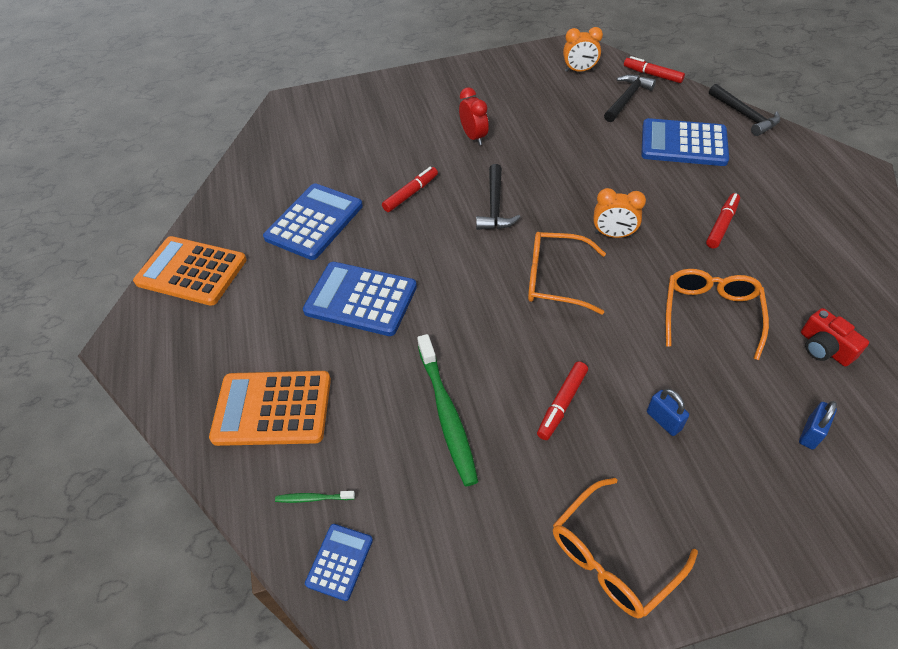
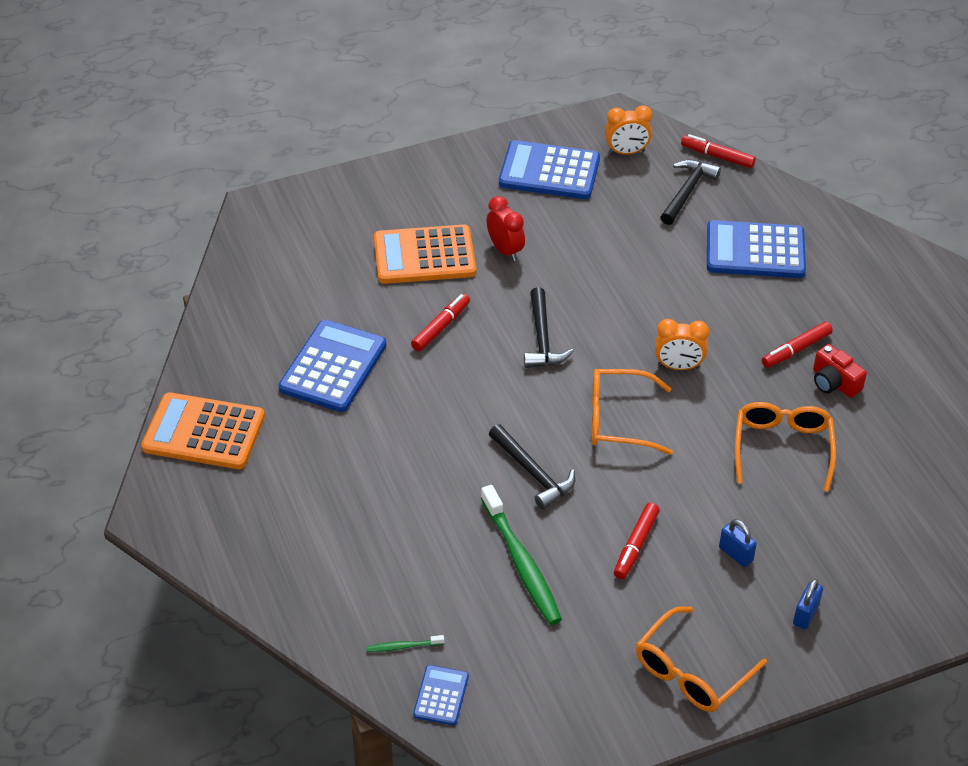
camera: 10 degrees left, 5 degrees down
(272, 409) = (340, 570): orange calculator -> orange calculator (424, 256)
(361, 299) = (408, 453): blue calculator -> blue calculator (549, 171)
(721, 225) = (796, 350): red marker -> red marker turned 150 degrees counterclockwise
(744, 115) = (826, 211): black hammer -> black hammer (533, 473)
(810, 433) = (874, 556): blue padlock -> blue padlock (805, 615)
(824, 348) = (893, 476): red camera -> red camera (834, 382)

